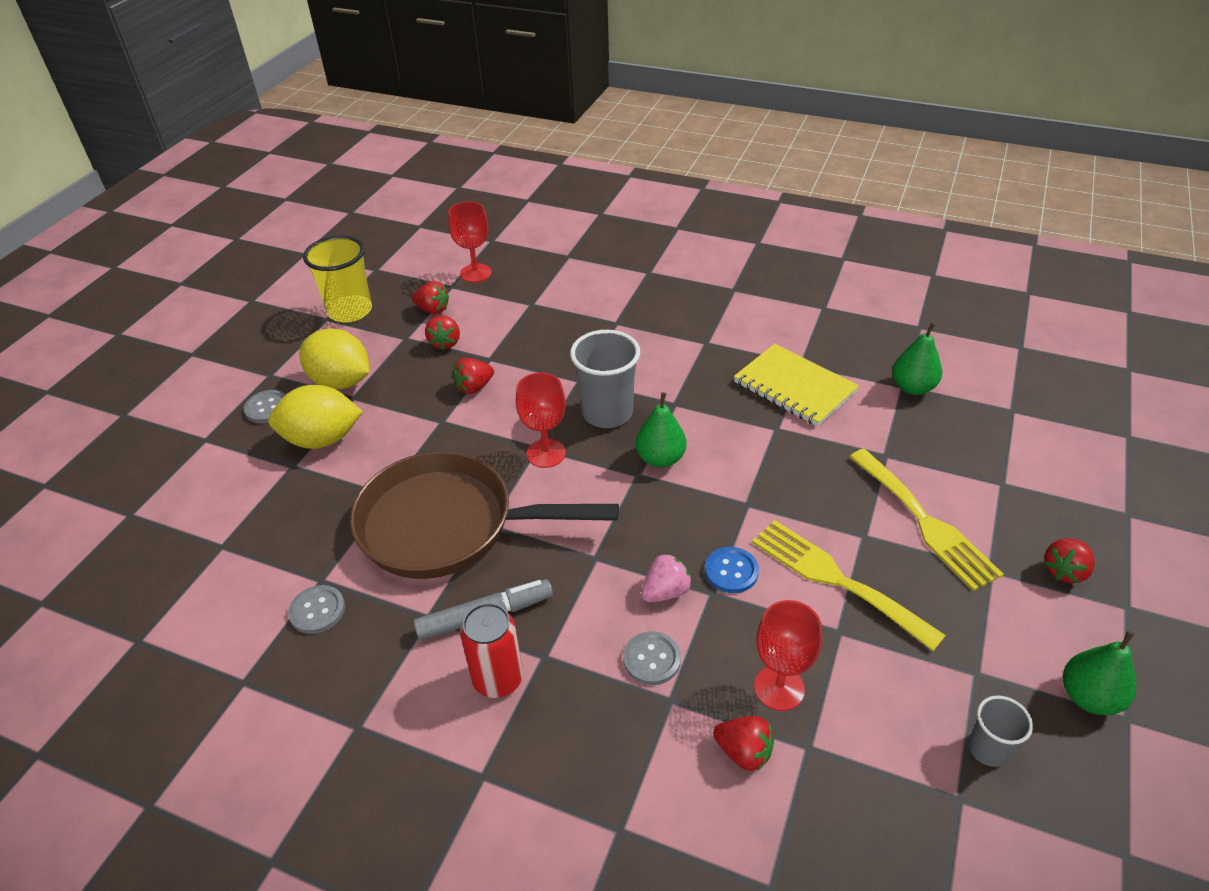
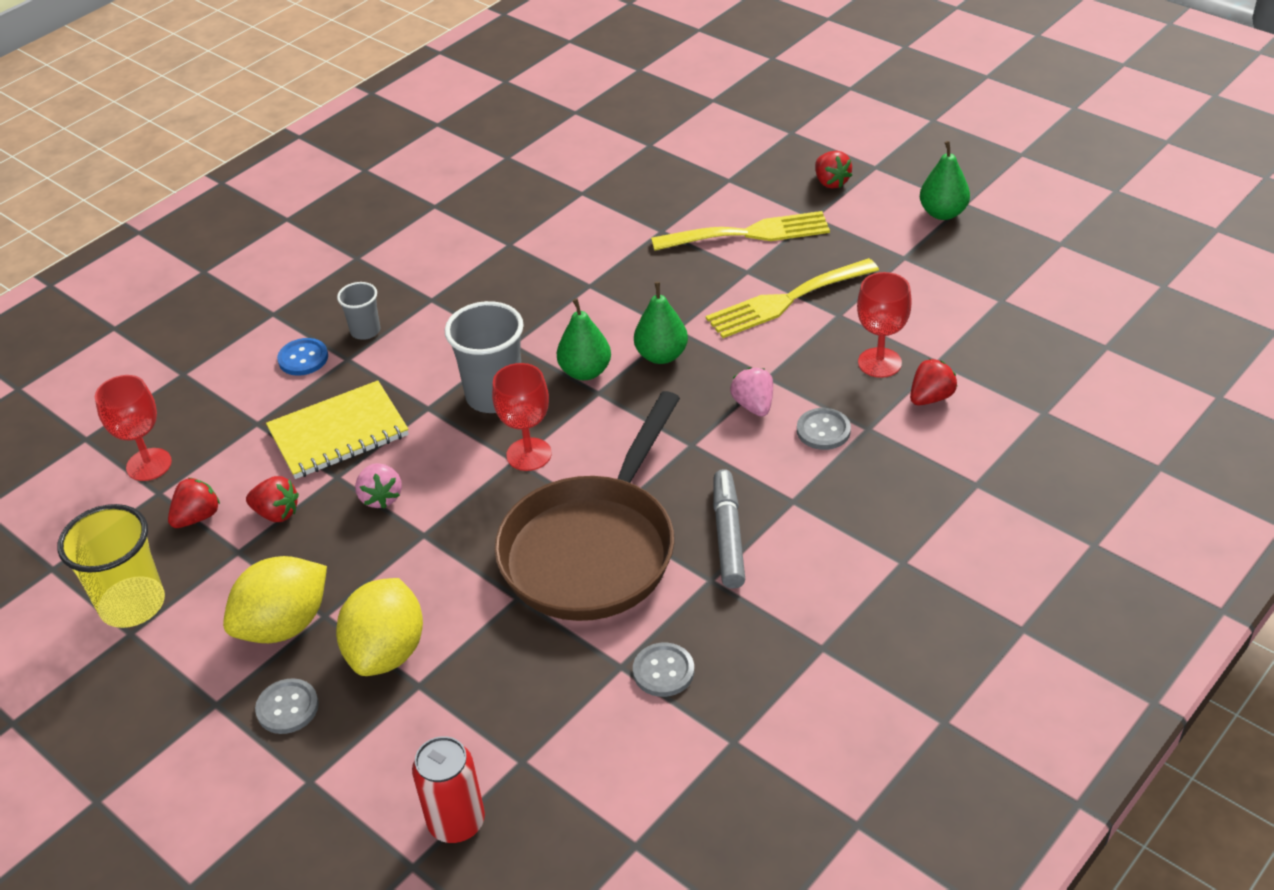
camera: 70 degrees left, 0 degrees up
(474, 387) = (381, 497): red strawberry -> pink strawberry
(498, 679) = (805, 536): red can -> red can (456, 822)
(731, 571) = (749, 359): blue button -> blue button (303, 358)
(794, 387) = (540, 258): yellow notebook -> yellow notebook (338, 433)
(912, 387) = (587, 188): green pear -> green pear (661, 355)
(988, 749) = (968, 273): grey cup -> grey cup (365, 331)

